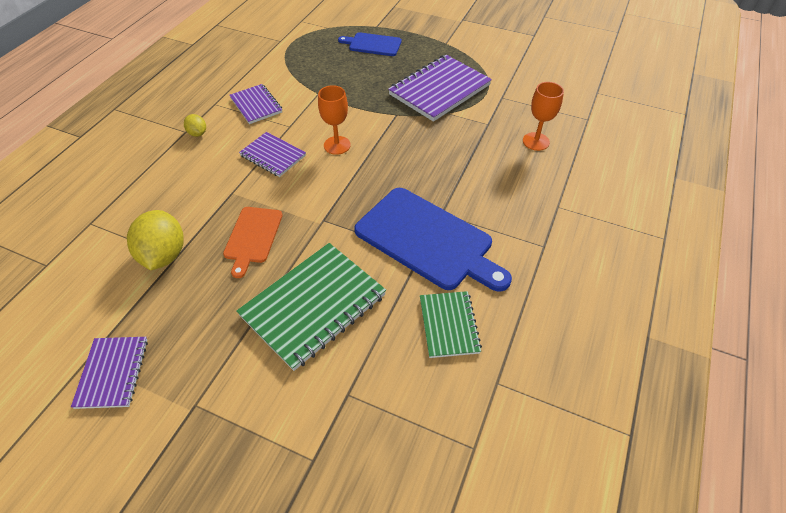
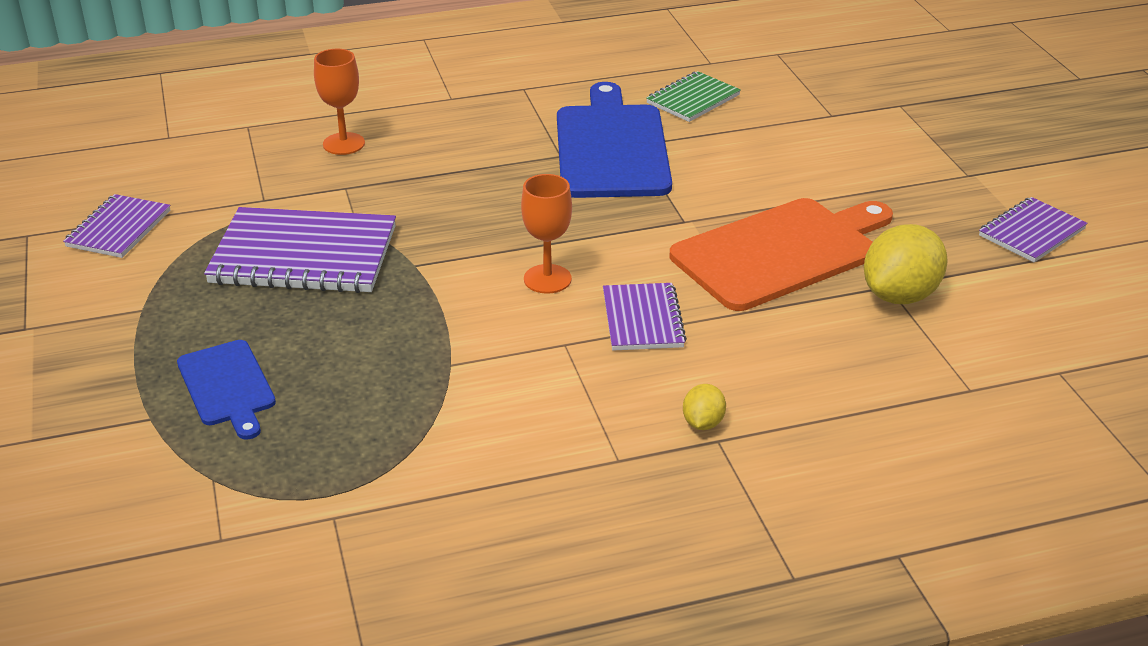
camera: 130 degrees left, 15 degrees down
(253, 237) = (780, 252): orange cutting board -> orange cutting board, size x1.82
(256, 105) = (562, 409): purple notebook -> purple notebook (118, 229)
(313, 306) = (789, 170): green notebook -> none

